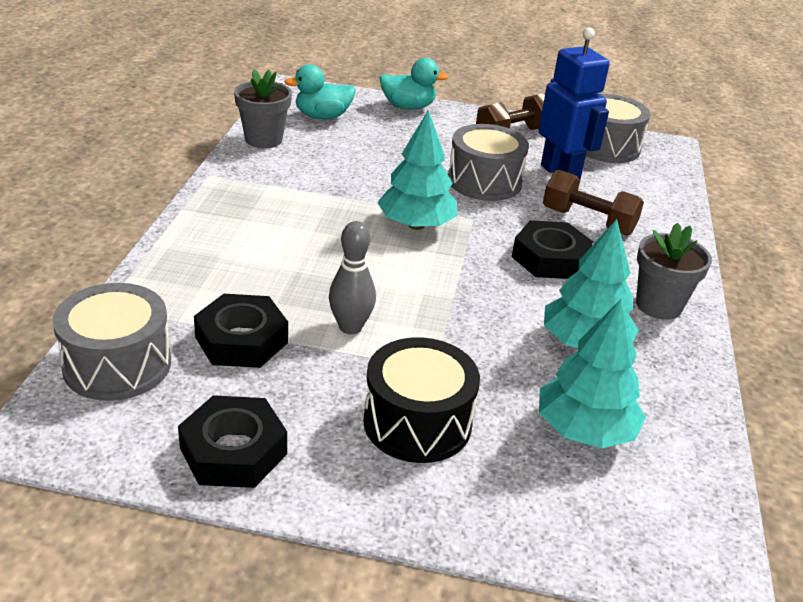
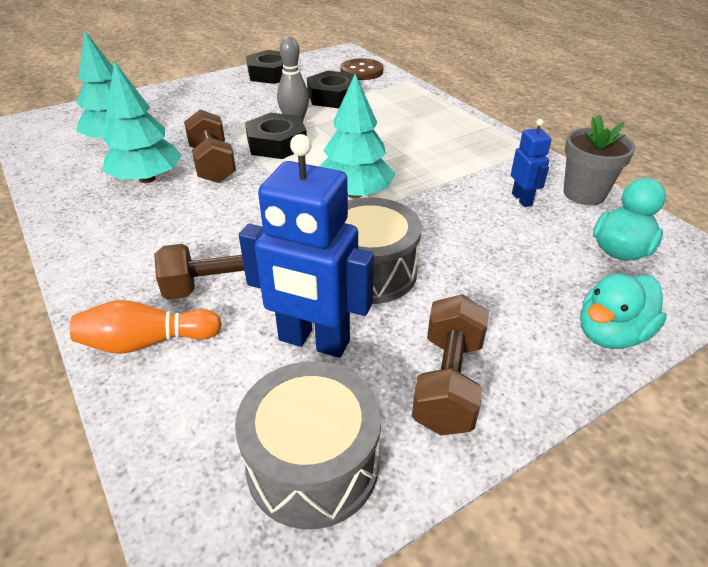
camera: 140 degrees right, 5 degrees up
(117, 364) = (361, 71): grey drum -> brown button
(309, 158) = (522, 199): none -> blue robot
(417, 422) = (209, 108): black drum -> none
(503, 323) = (212, 164): none -> brown dumbbell
(550, 258) = (224, 225): black nut -> black nut (277, 143)
(658, 219) = (147, 342): none -> orange bowling pin
(658, 305) = (102, 234): grey flower pot -> none

